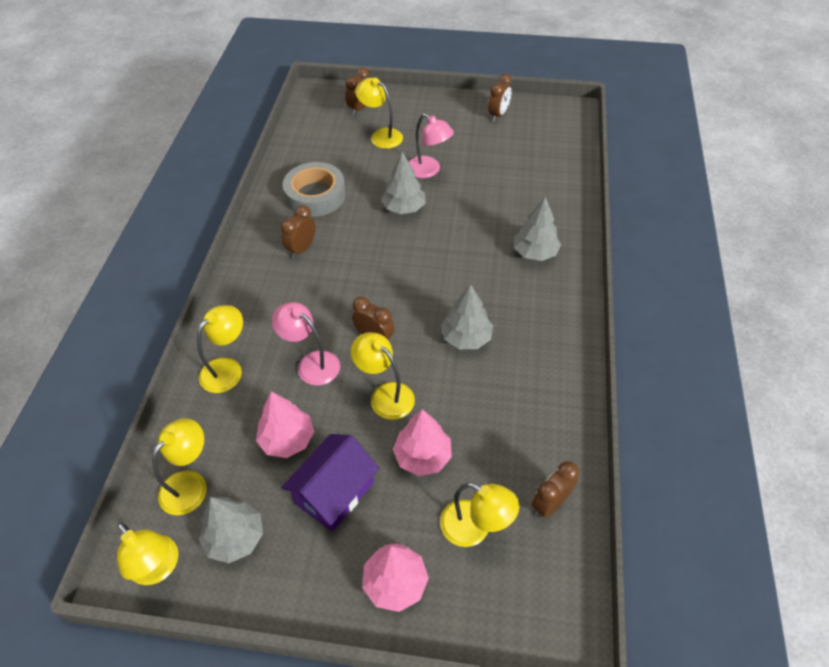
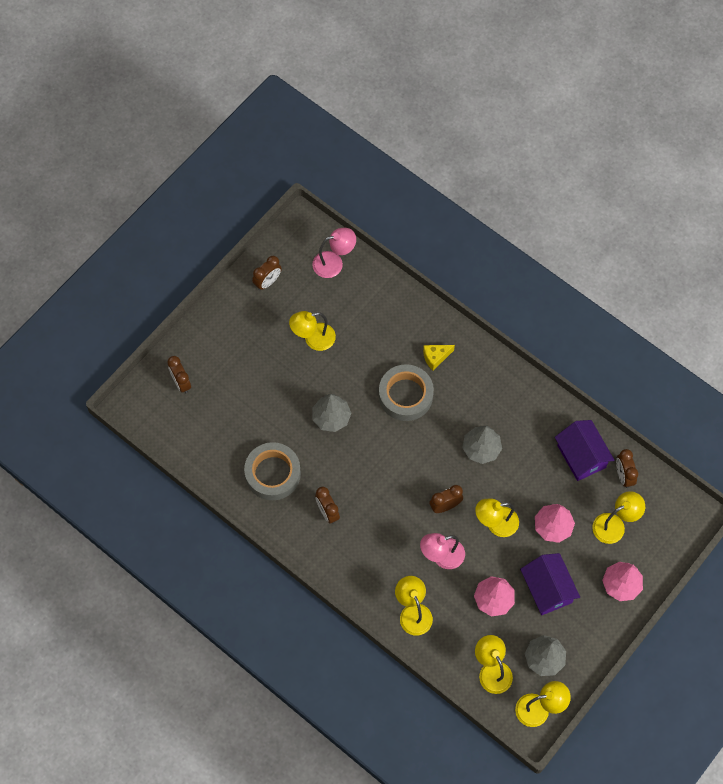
camera: 60 degrees left, 15 degrees up
(381, 136) = (231, 386): yellow lamp -> yellow lamp (313, 339)
(429, 171) = (300, 375): pink lamp -> pink lamp (334, 263)
(473, 249) = (405, 395): none -> grey tape
(498, 115) = (268, 282): brown clock -> brown clock turned 75 degrees clockwise
(535, 253) = (435, 357): grey tree -> yellow cheese
(537, 441) = (581, 456): none -> purple house

